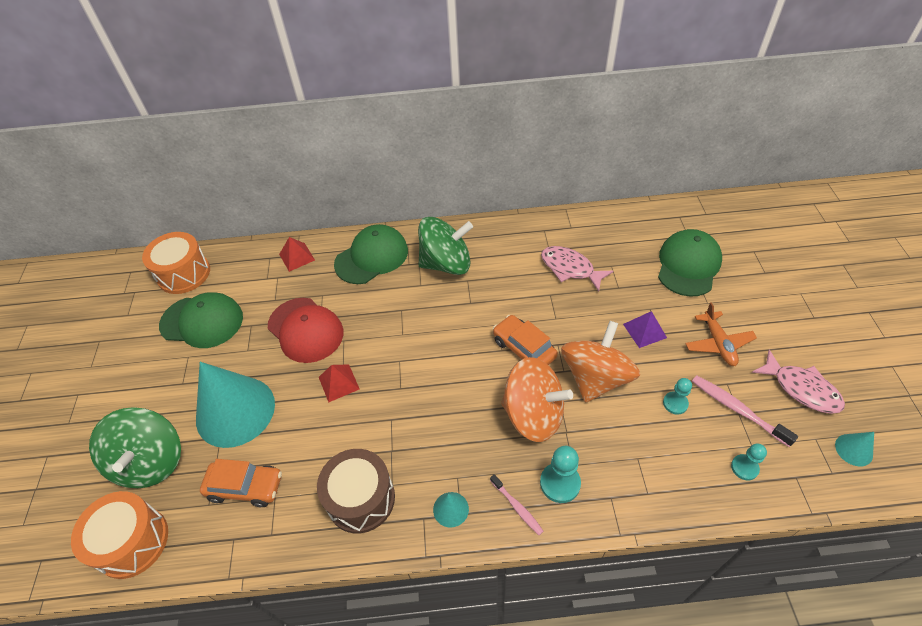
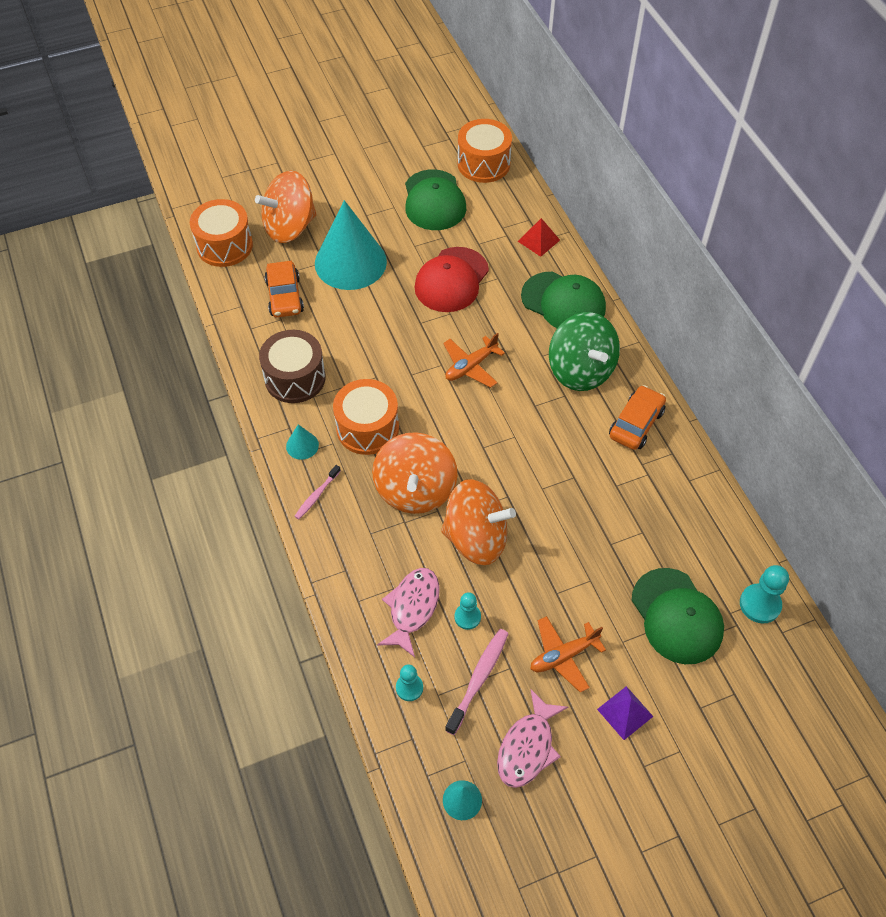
camera: 70 degrees right, 5 degrees up
(151, 461) = (290, 227): green spinning top -> orange spinning top
(338, 383) = (401, 325): red pyramid -> none
(411, 338) = (470, 366): none -> orange plane
(450, 440) = (367, 428): none -> orange drum
(524, 348) = (491, 466): orange car -> orange car (636, 424)
(560, 483) = (349, 525): turquoise pawn -> turquoise pawn (760, 604)
(570, 268) = (620, 490): pink fish -> pink fish (412, 608)
(644, 331) = (555, 578): purple pyramid -> purple pyramid (625, 712)
(688, 265) = (676, 616): green cap -> green cap turned 60 degrees clockwise

